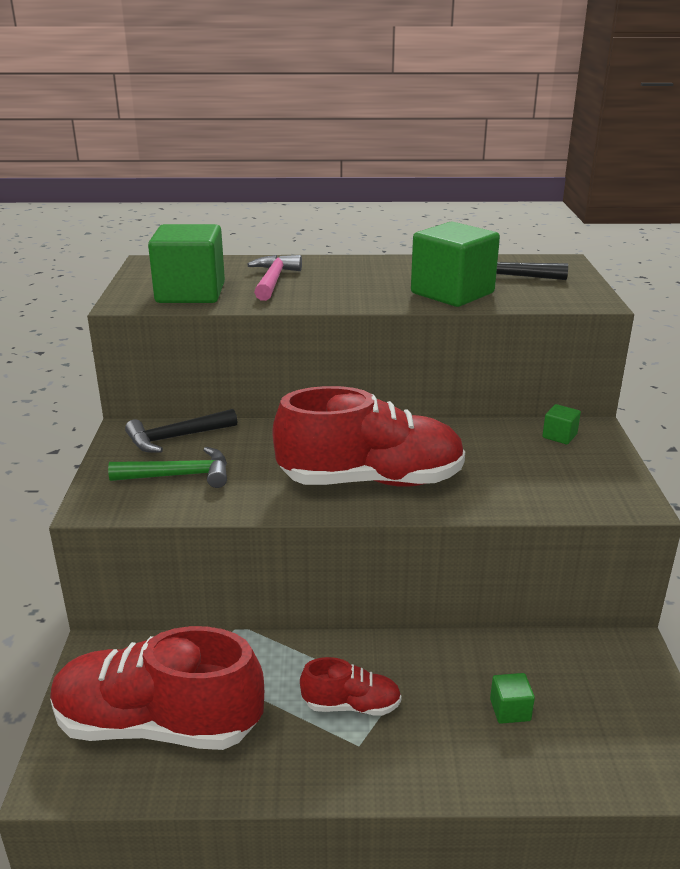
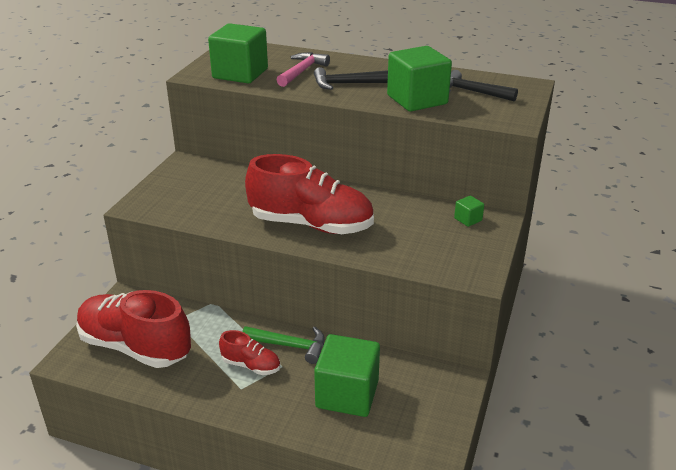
camera: 20 degrees right, 5 degrees up
(176, 438) = (210, 172): black hammer -> black hammer (345, 84)
(179, 475) = (195, 197): green hammer -> green hammer (290, 346)
(510, 710) = (347, 394): green cube -> green cube, size x2.34

